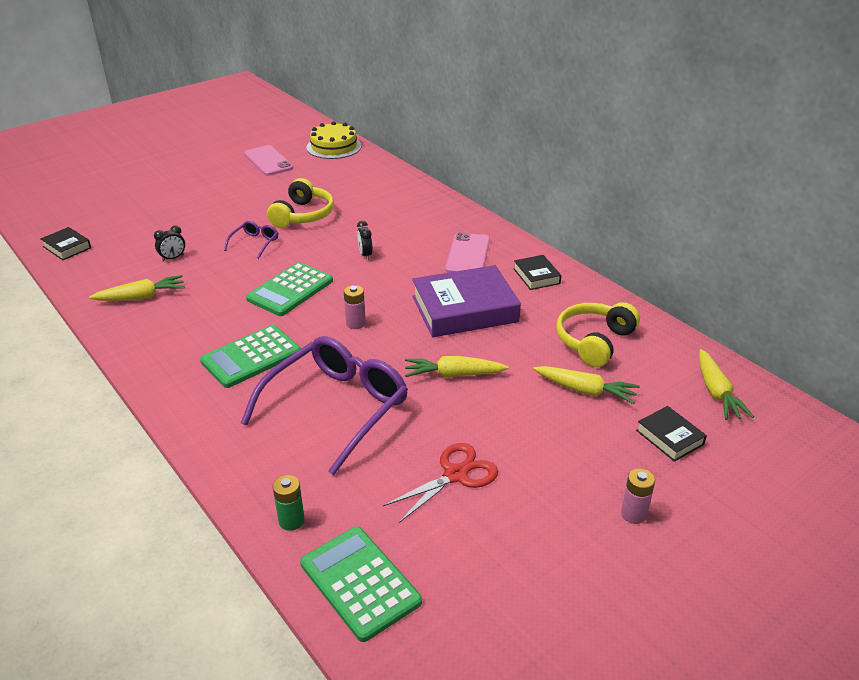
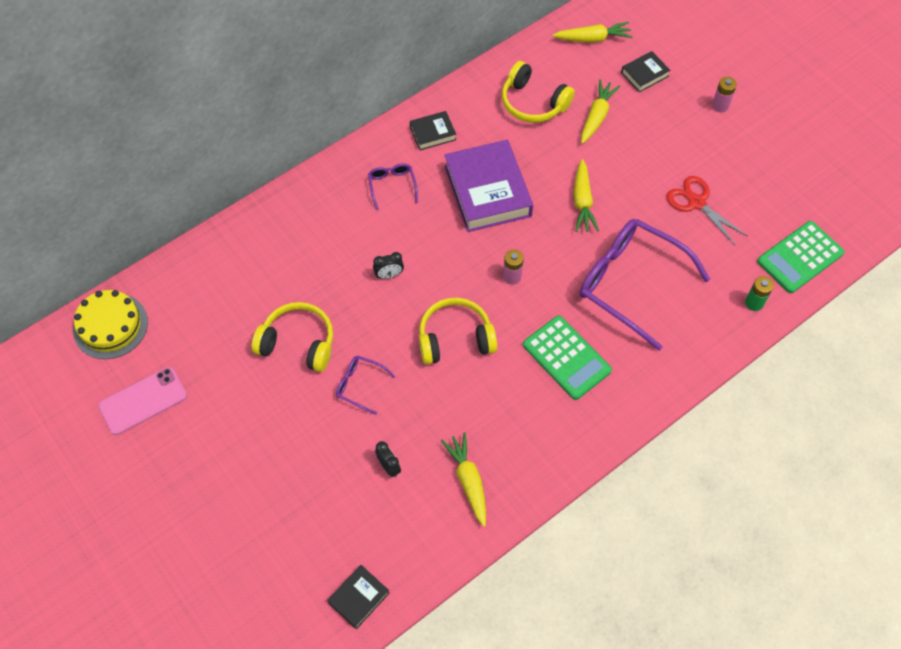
camera: 90 degrees left, 25 degrees up
(290, 290) = (455, 338): green calculator -> yellow headphones
(468, 254) = (392, 186): pink phone -> purple glasses

